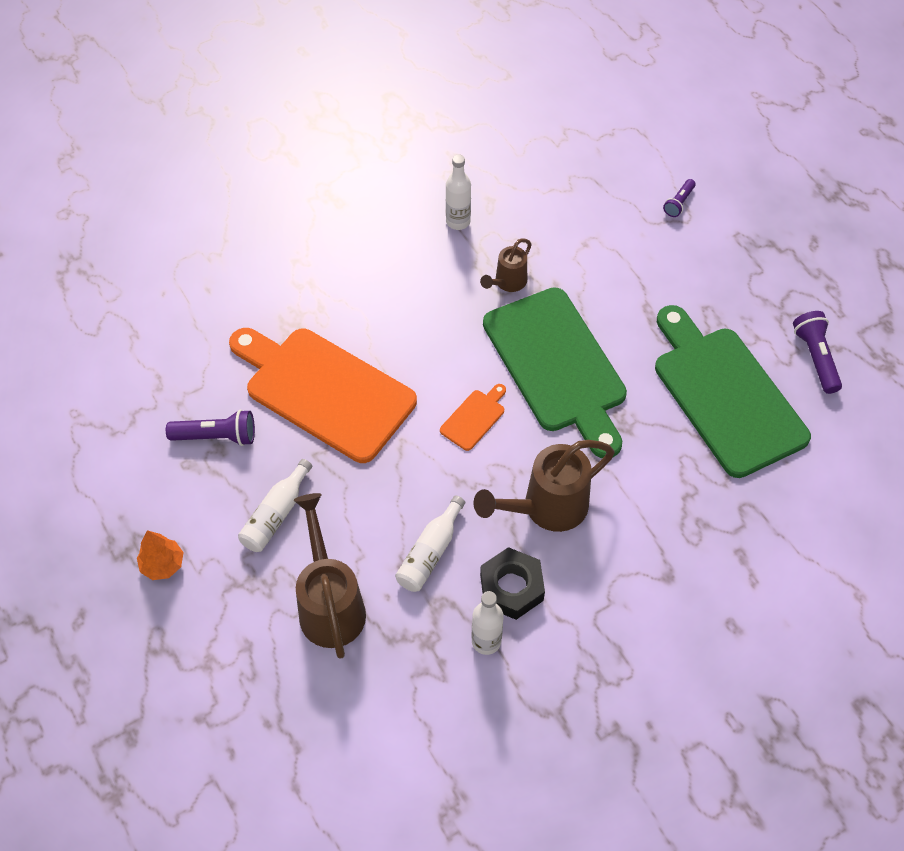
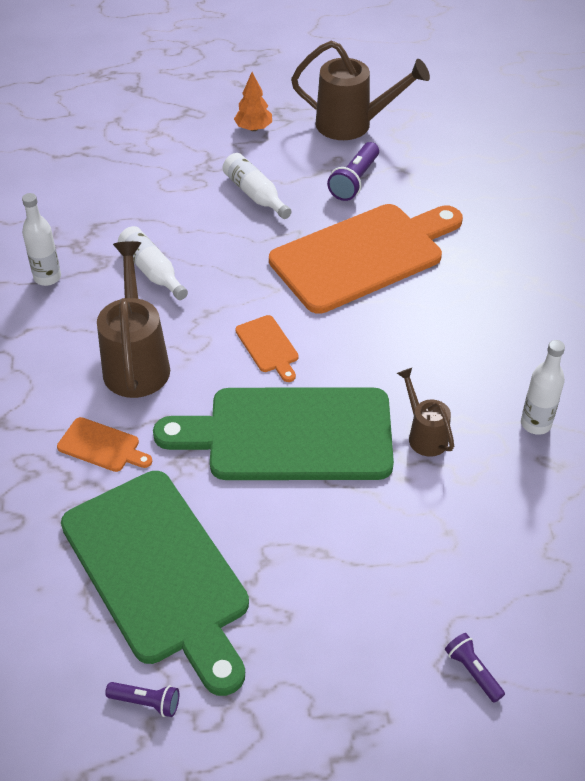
camera: 115 degrees right, 10 degrees down
(330, 604) = (152, 201): brown watering can -> brown watering can (352, 125)
(511, 587) = (80, 310): black nut -> none
(645, 487) = (102, 446): none -> orange cutting board
(725, 395) = (158, 573): green cutting board -> green cutting board turned 60 degrees clockwise
(815, 357) = (146, 702): purple flashlight -> purple flashlight, size x0.61

